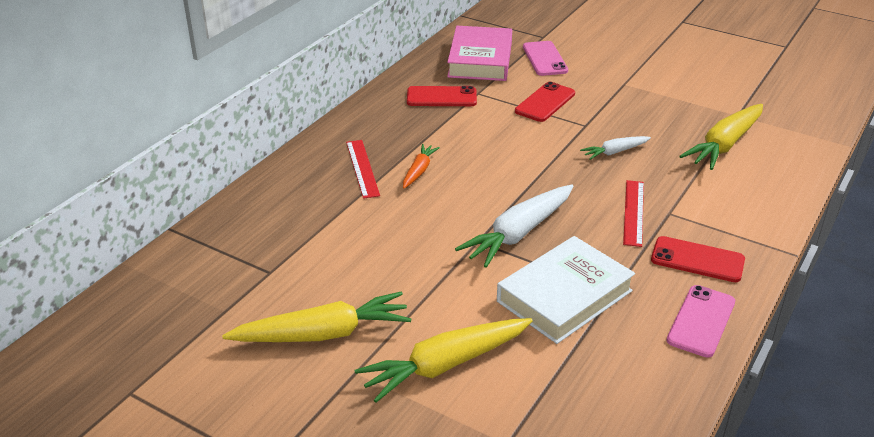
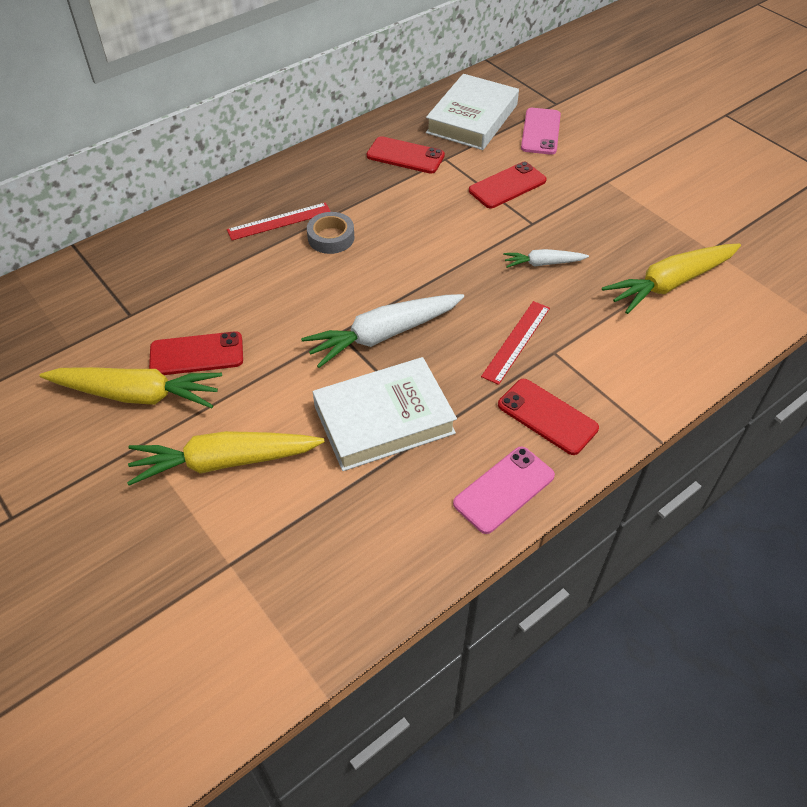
camera: 20 degrees right, 15 degrees up
(358, 288) = (196, 354): none -> red phone
(362, 168) = (279, 221): red ruler -> red ruler turned 60 degrees clockwise
(419, 171) = (331, 237): orange carrot -> grey tape
(480, 60) = (472, 119): pink book -> white book

